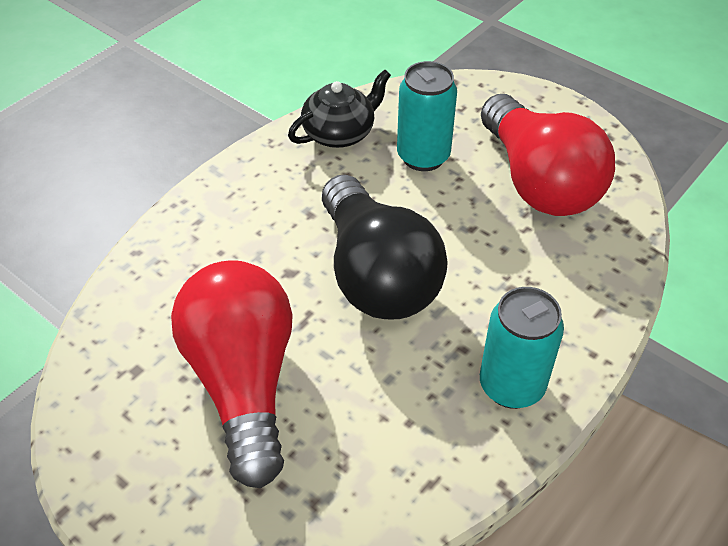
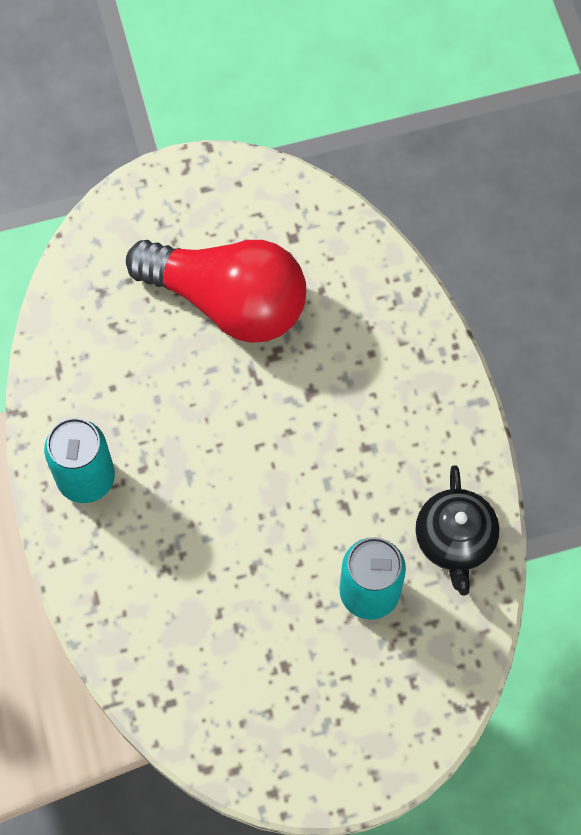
camera: 125 degrees right, 20 degrees up
(376, 274) = (259, 456): black light bulb -> none
(538, 181) = (264, 671): red light bulb -> none

